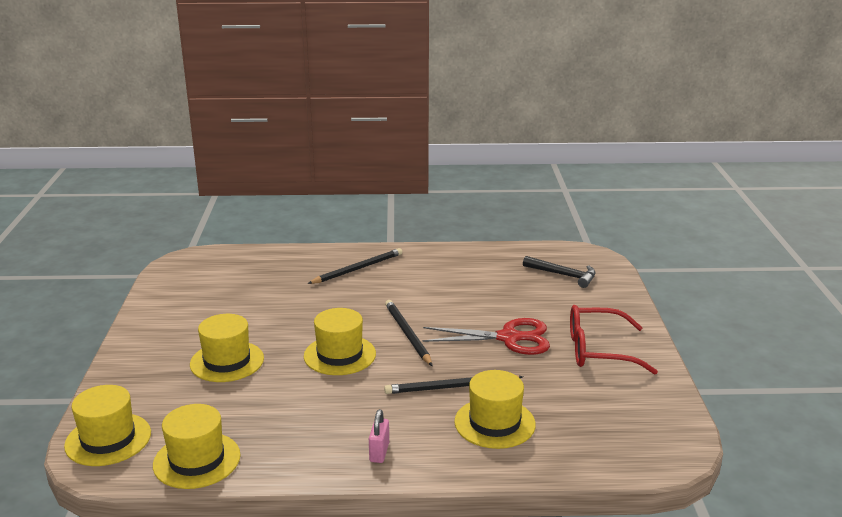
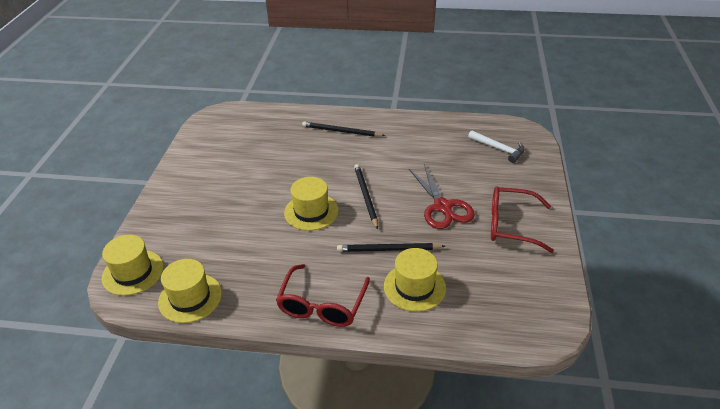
camera: 10 degrees right, 15 degrees up
(227, 361) = (228, 210): yellow hat -> none
(358, 269) = (341, 131): black pencil -> black pencil turned 135 degrees counterclockwise
(379, 452) = (322, 305): pink padlock -> red glasses
(508, 338) = (442, 207): red scissors -> red scissors turned 60 degrees clockwise
(563, 275) = (498, 149): black hammer -> white hammer

